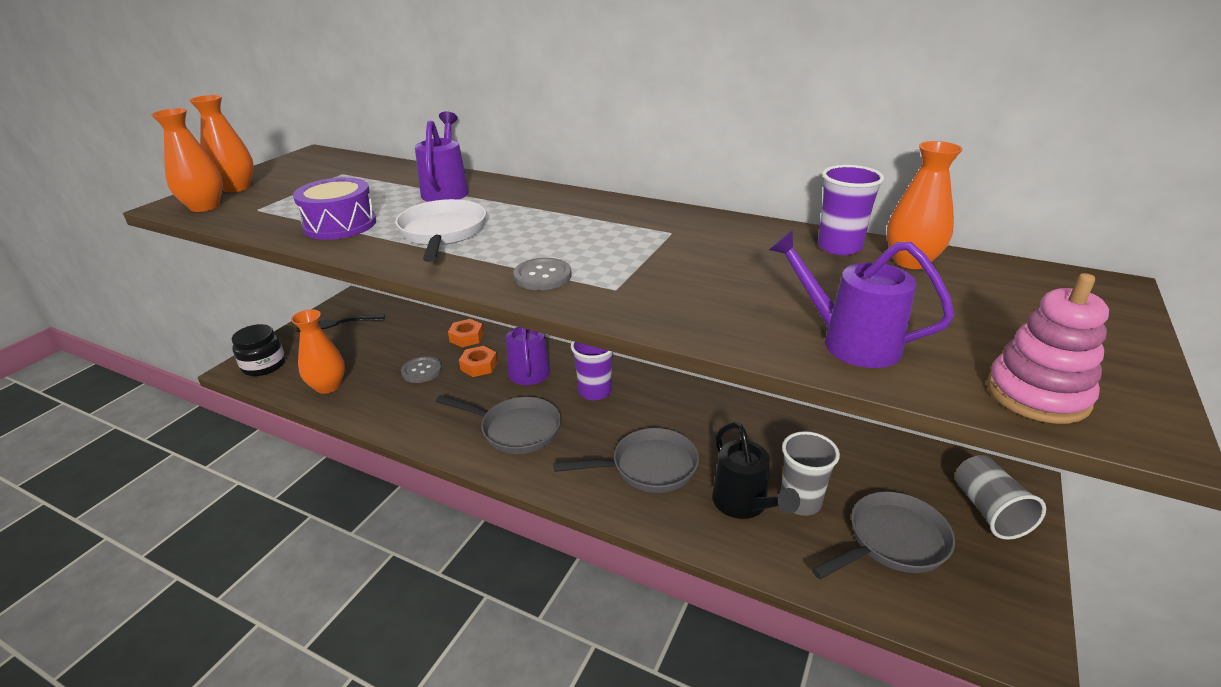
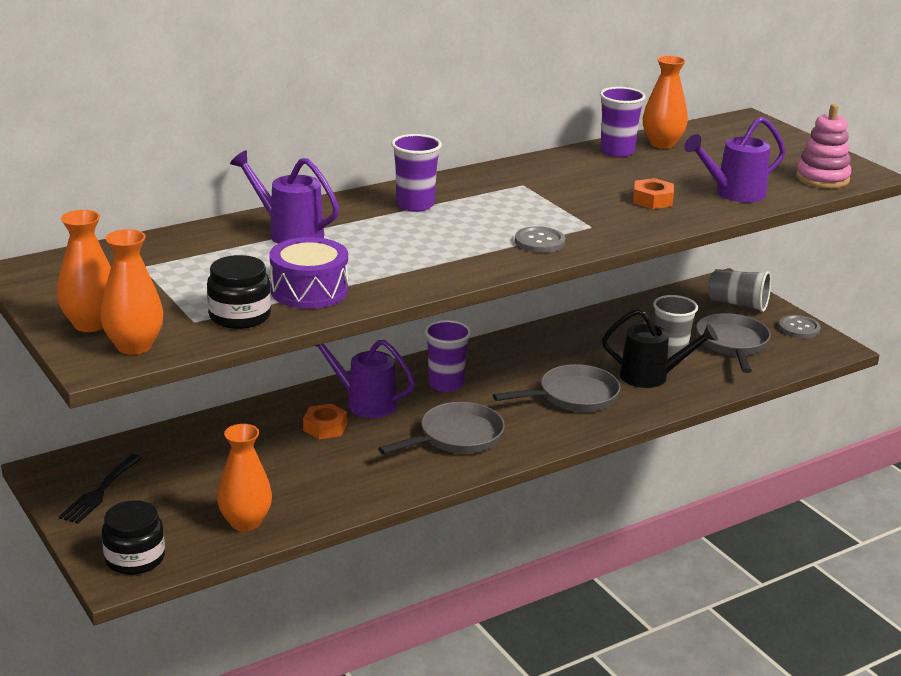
camera: 60 degrees left, 5 degrees down
(274, 218) = (239, 316): none -> black jar
(421, 371) = (290, 460): grey button -> grey button (799, 328)
(442, 233) = (400, 255): white pan -> none
(466, 337) = (258, 419): orange nut -> orange nut (652, 200)
(558, 209) = (415, 205): none -> purple cup
(648, 467) = (573, 396): grey pan -> grey pan turned 45 degrees clockwise

